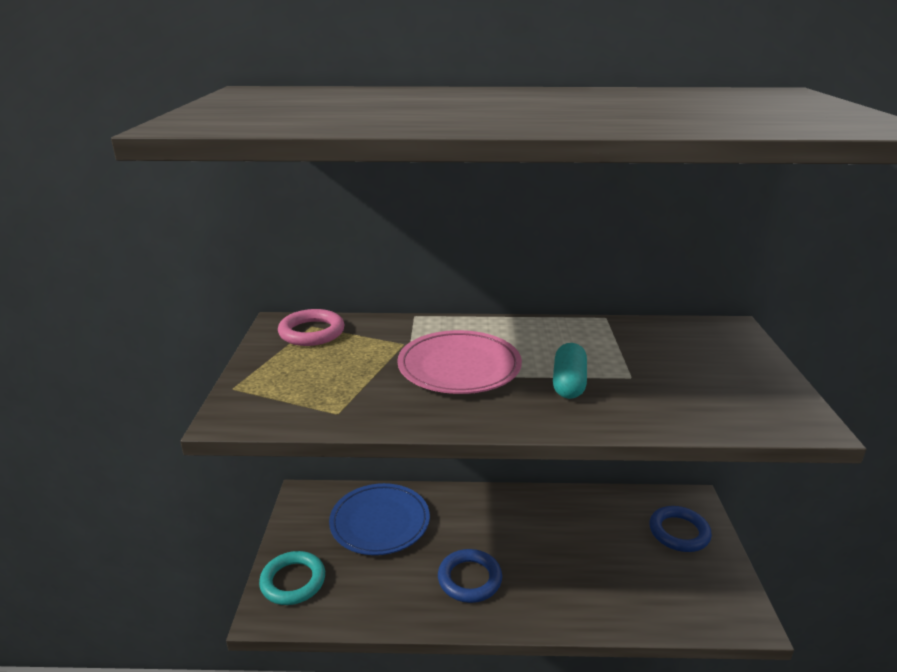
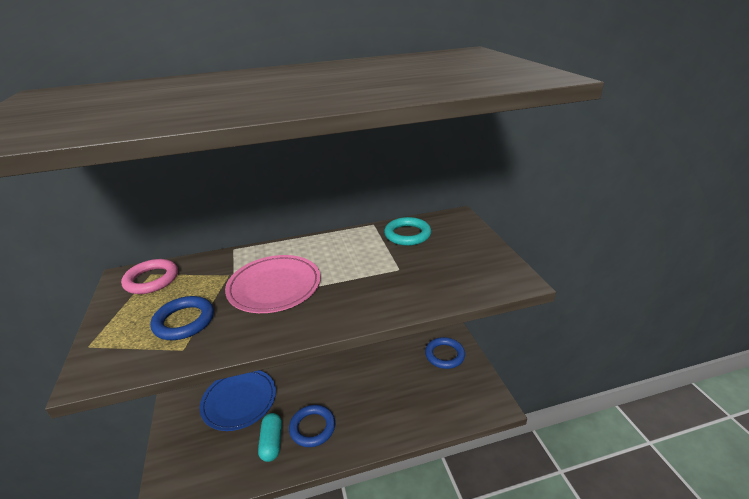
camera: 15 degrees left, 5 degrees up
(293, 581) = (179, 467): turquoise ring -> turquoise ring (407, 234)
(343, 384) = (184, 321): none -> blue ring
(568, 383) = (357, 283): turquoise capsule -> turquoise capsule (272, 442)

